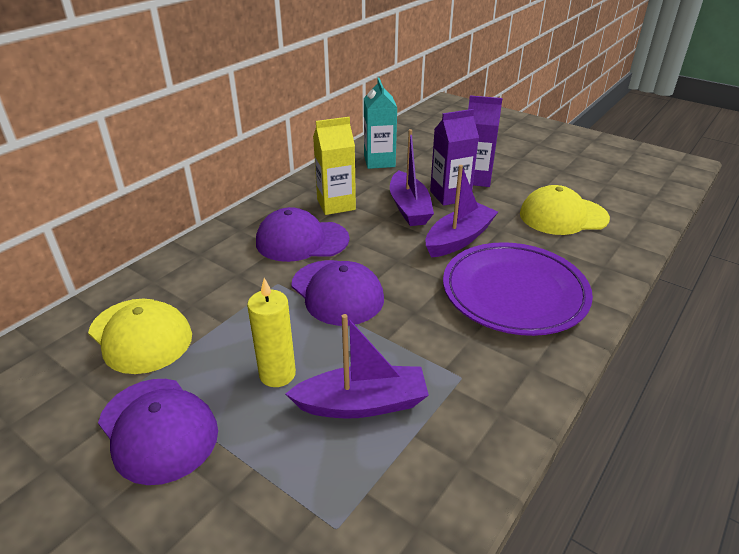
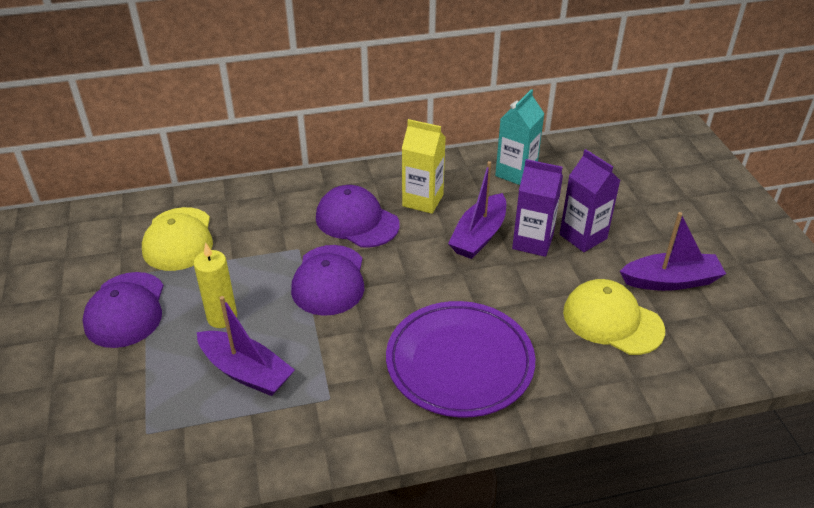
camera: 40 degrees right, 5 degrees up
(459, 239) = (481, 288): purple boat -> purple boat (670, 281)

